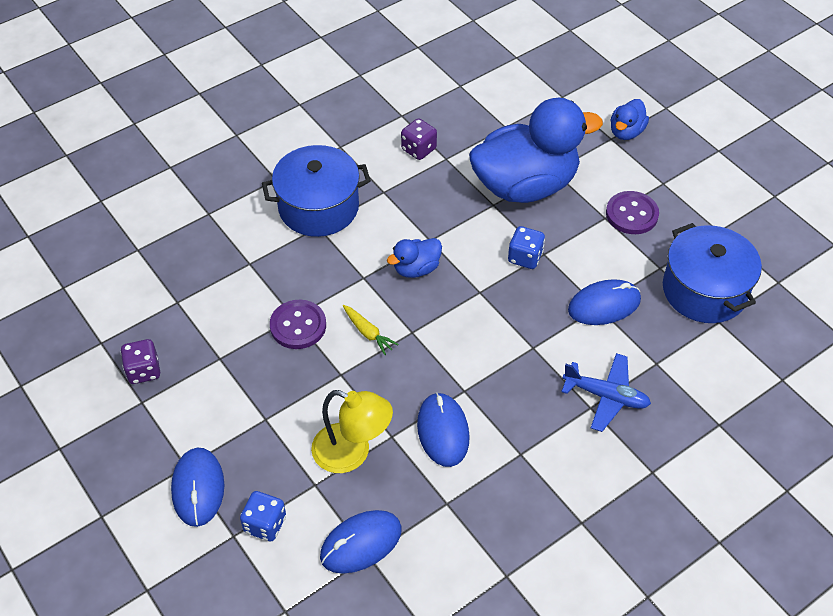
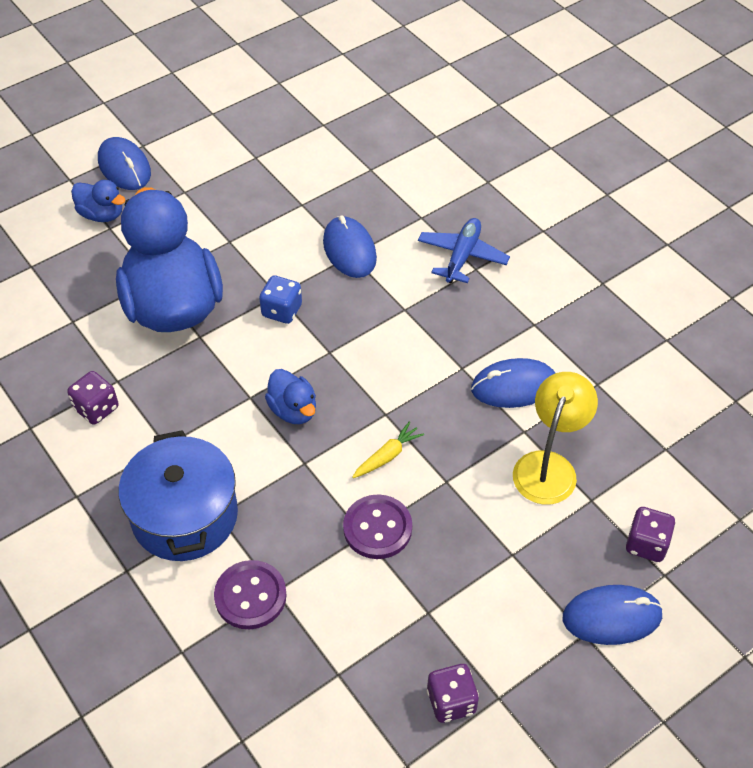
camera: 90 degrees left, 0 degrees up
(265, 524) = (646, 544): blue dice -> purple dice
(361, 543) = (653, 455): blue mouse -> blue mouse (124, 167)
(631, 214) = (226, 219): purple button -> purple button (250, 596)
(704, 290) = (332, 175): blue pot -> none

